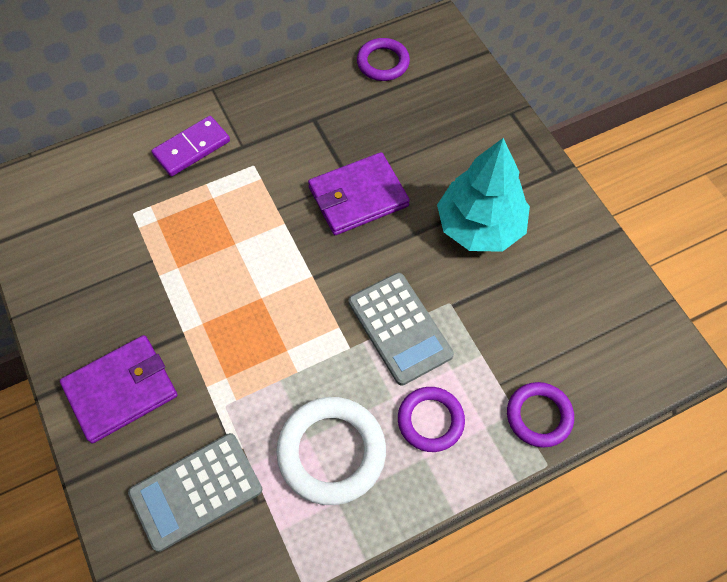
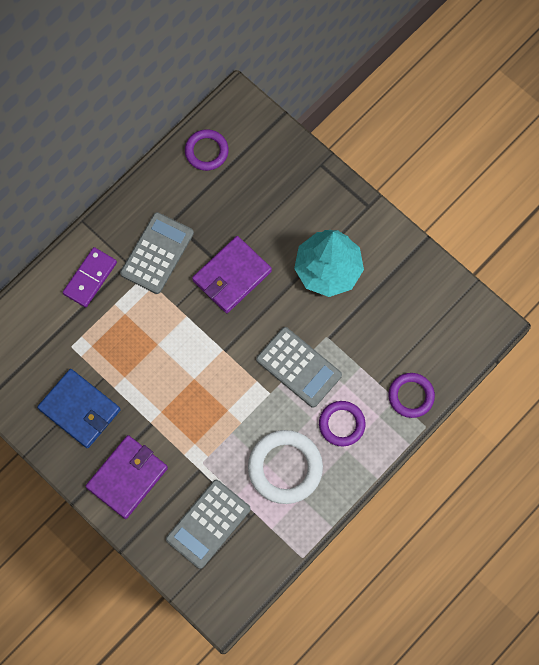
camera: 20 degrees left, 10 degrees up
(105, 287) = (80, 409): none -> blue wallet
(280, 146) = (157, 253): none -> grey calculator

